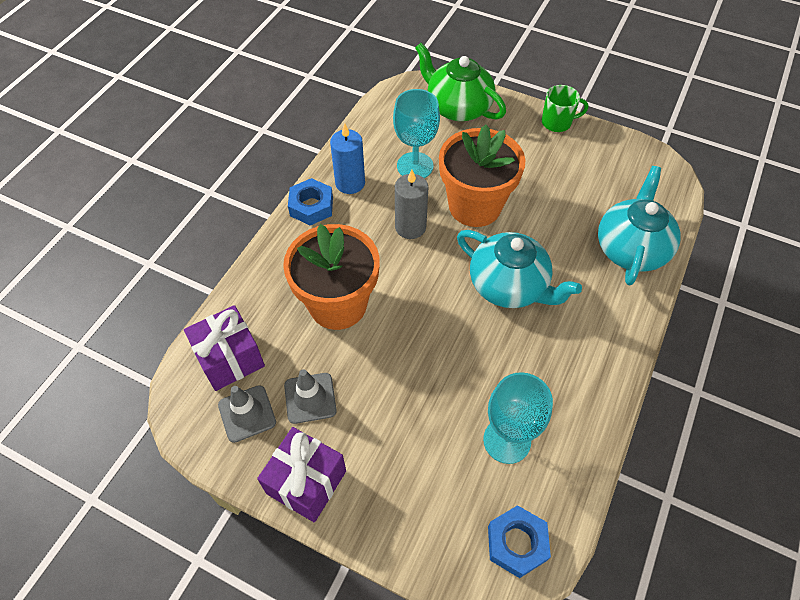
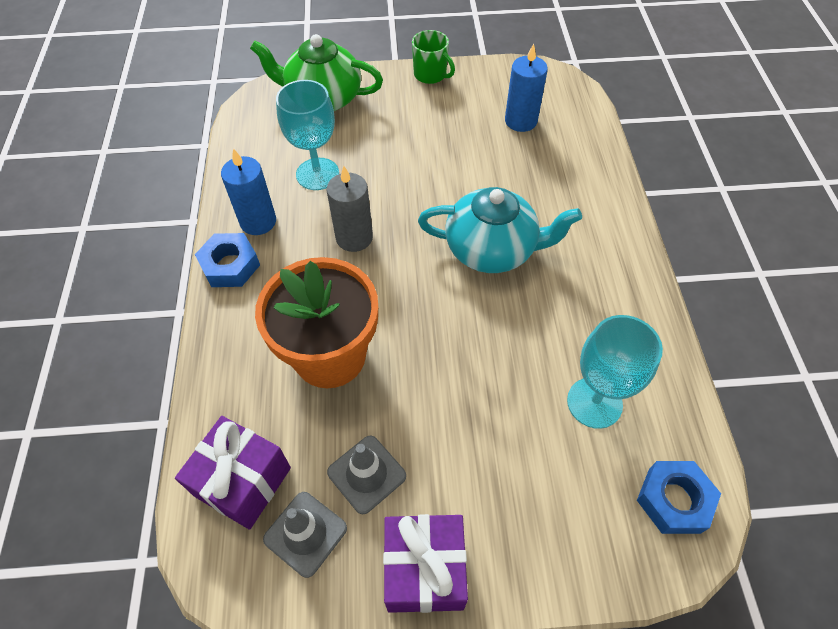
camera: 30 degrees left, 0 degrees up
(474, 206) = (406, 187): orange flower pot -> none
(557, 122) = (431, 75): green mug -> green mug turned 75 degrees clockwise
(607, 193) = (520, 121): none -> blue candle
(631, 248) = (576, 162): turquoise teapot -> none

